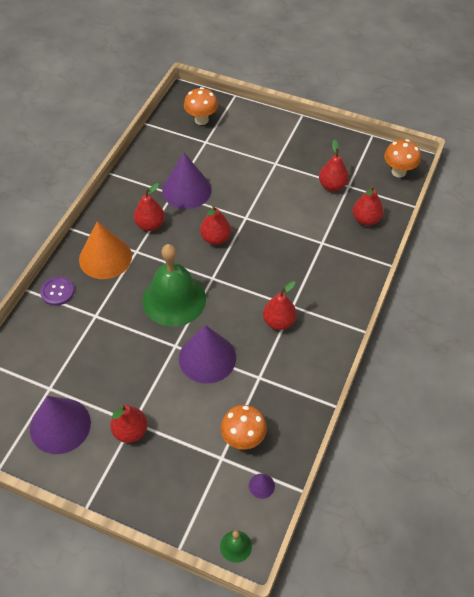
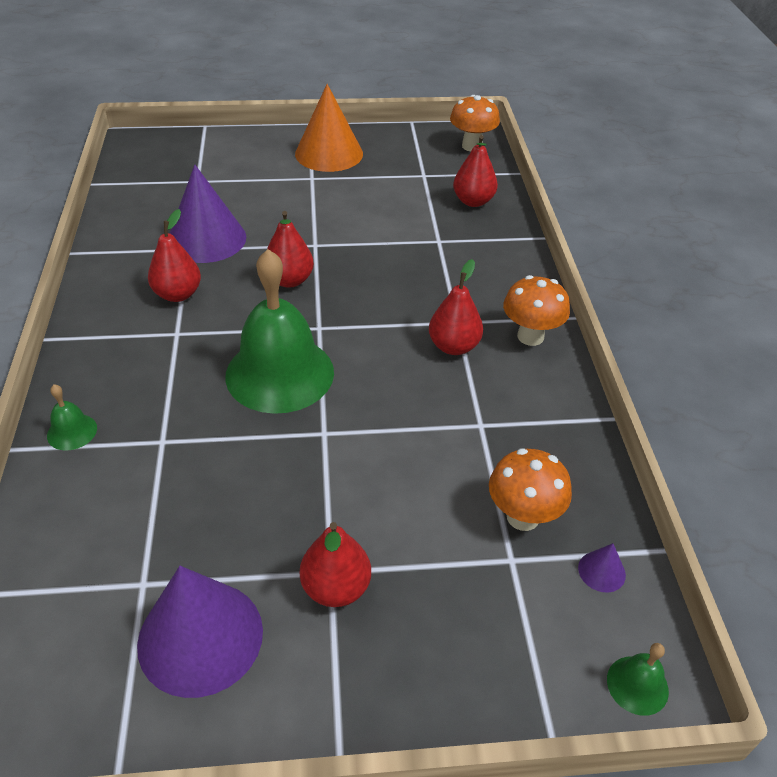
camera: 30 degrees left, 10 degrees down
(57, 292) = (72, 431): purple button -> green bell
(105, 257) = (130, 357): orange cone -> orange cone (329, 153)
(201, 120) = (175, 160): orange mushroom -> orange mushroom (530, 336)
(207, 358) = (385, 430): purple cone -> none
(332, 186) = (403, 180): red pear -> none

